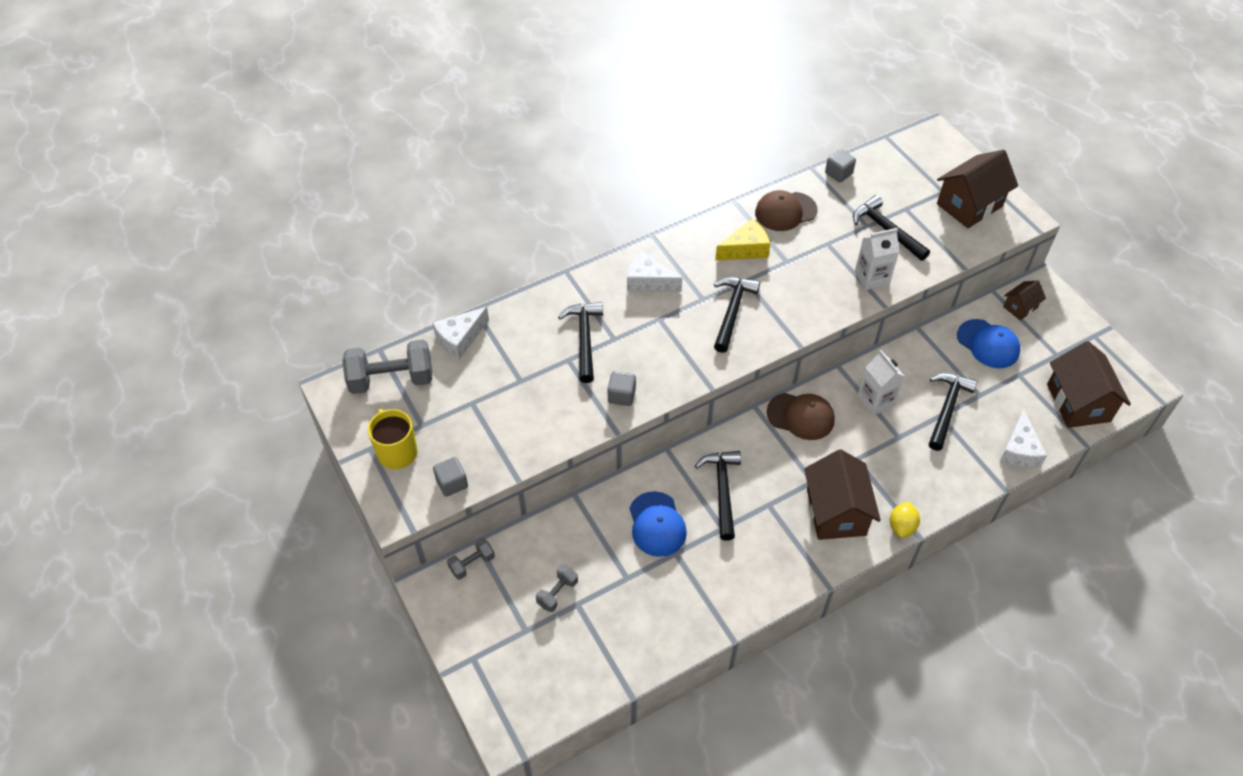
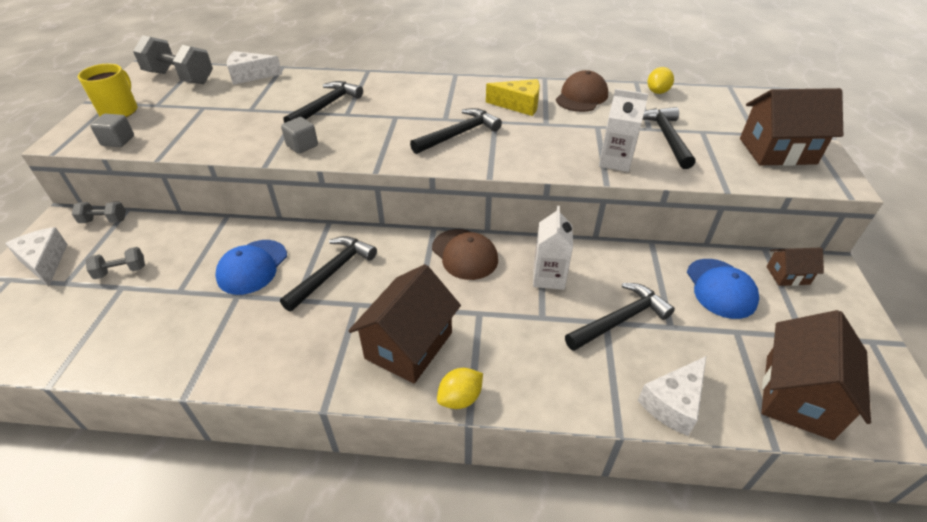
camera: 35 degrees right, 10 degrees down
(648, 282) = (417, 95): white cheese -> white cheese (45, 262)
(785, 211) = (581, 97): brown cap -> brown cap turned 105 degrees clockwise
(838, 173) = (657, 92): grey cube -> yellow lemon

